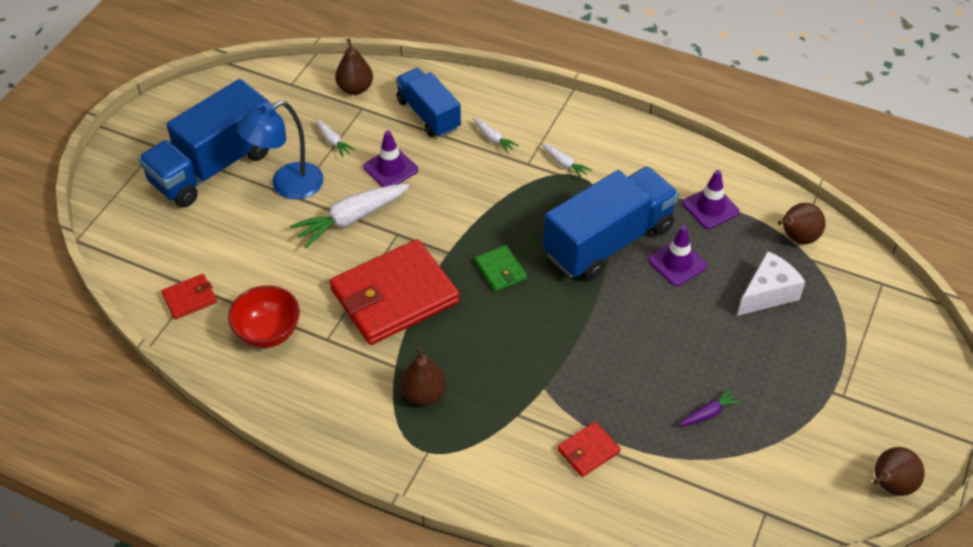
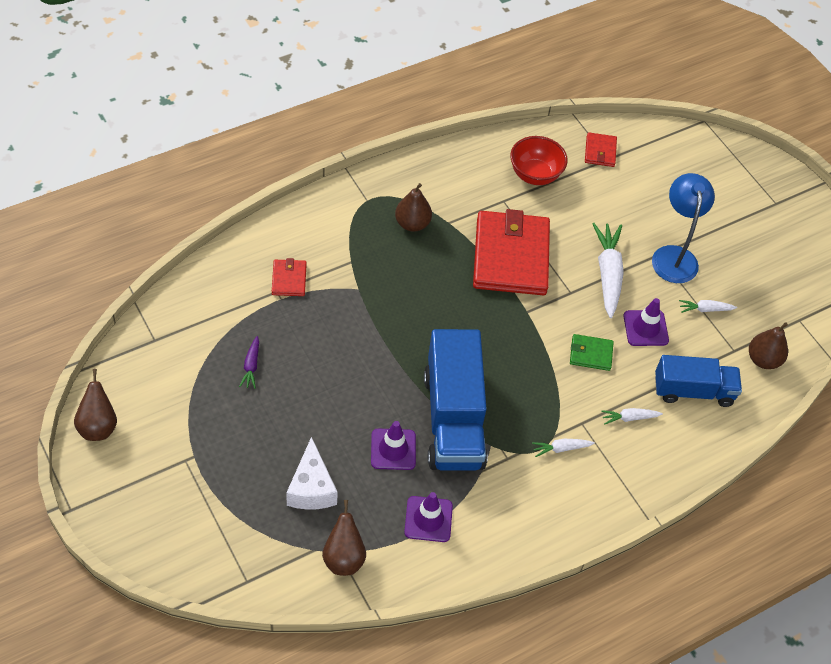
camera: 120 degrees right, 5 degrees up
(213, 167) = (728, 223): blue truck -> none
(500, 270) = (483, 331): green wallet -> green wallet (591, 354)

